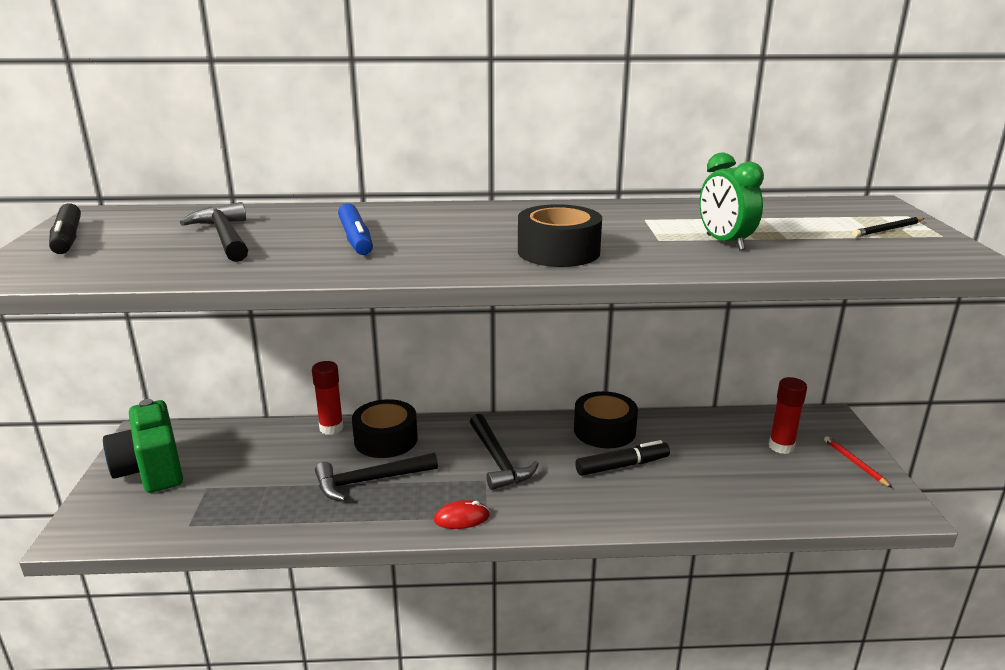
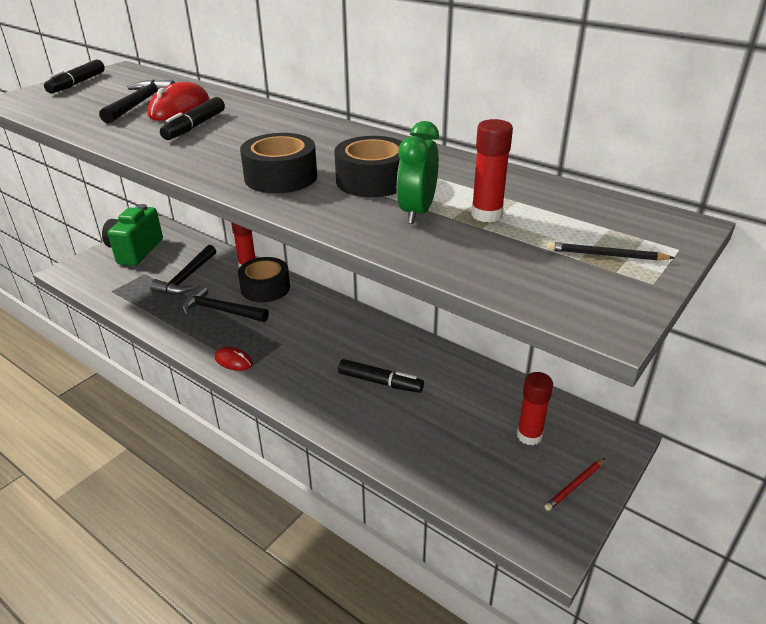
camera: 40 degrees right, 10 degrees up
(291, 230) = (179, 108): none -> red mouse
(356, 239) = (195, 126): blue marker -> black marker
(498, 460) = (307, 335): black hammer -> black hammer (187, 278)
(604, 430) = (408, 350): black tape -> black tape (372, 181)
(769, 230) = (486, 215): none -> red glue stick
(855, 463) = (574, 485): red pencil -> red pencil turned 150 degrees counterclockwise

